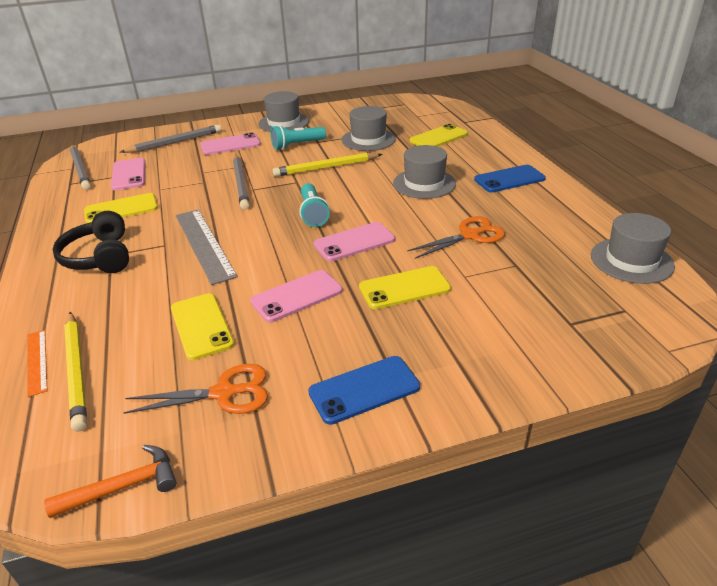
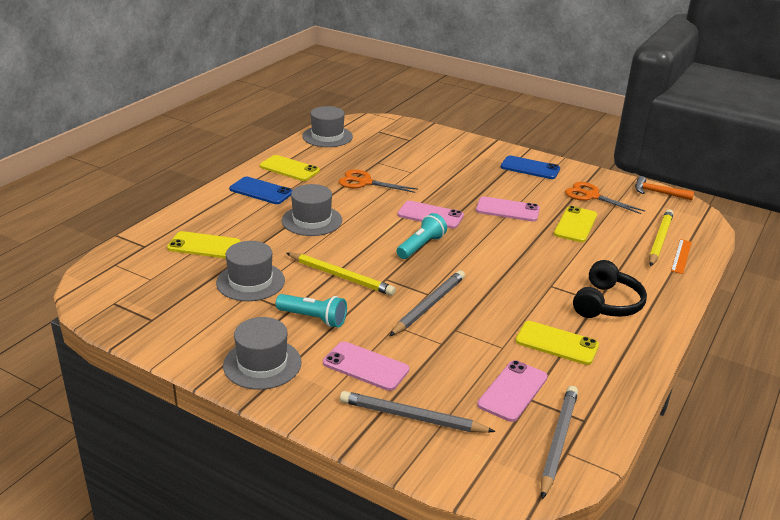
camera: 135 degrees left, 5 degrees down
(204, 244) = (523, 269): grey ruler -> none
(404, 288) = (449, 184): yellow phone -> yellow phone (289, 169)

